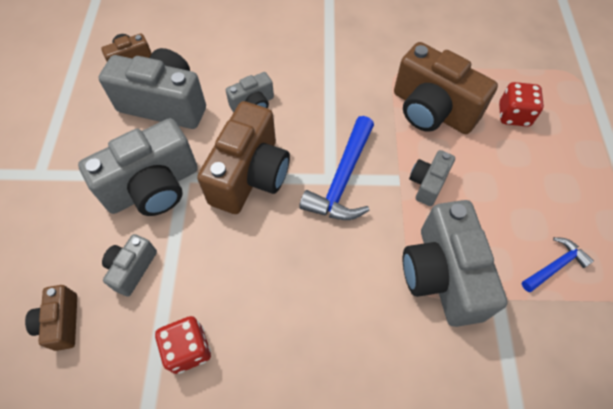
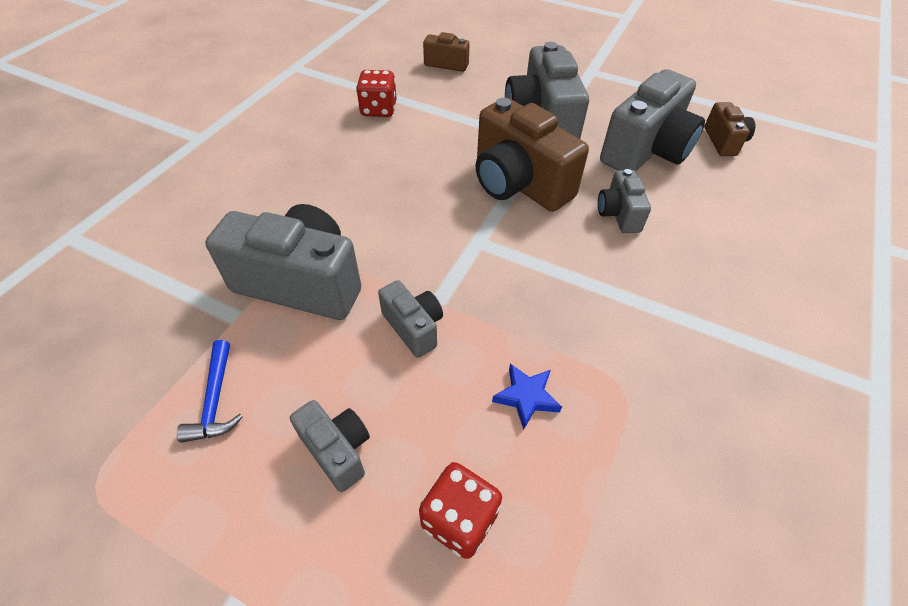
camera: 115 degrees right, 10 degrees down
(132, 268) = (466, 98): grey camera -> grey camera (337, 450)
(342, 179) = (470, 250): blue hammer -> none
(432, 110) = (526, 397): brown camera -> blue star

